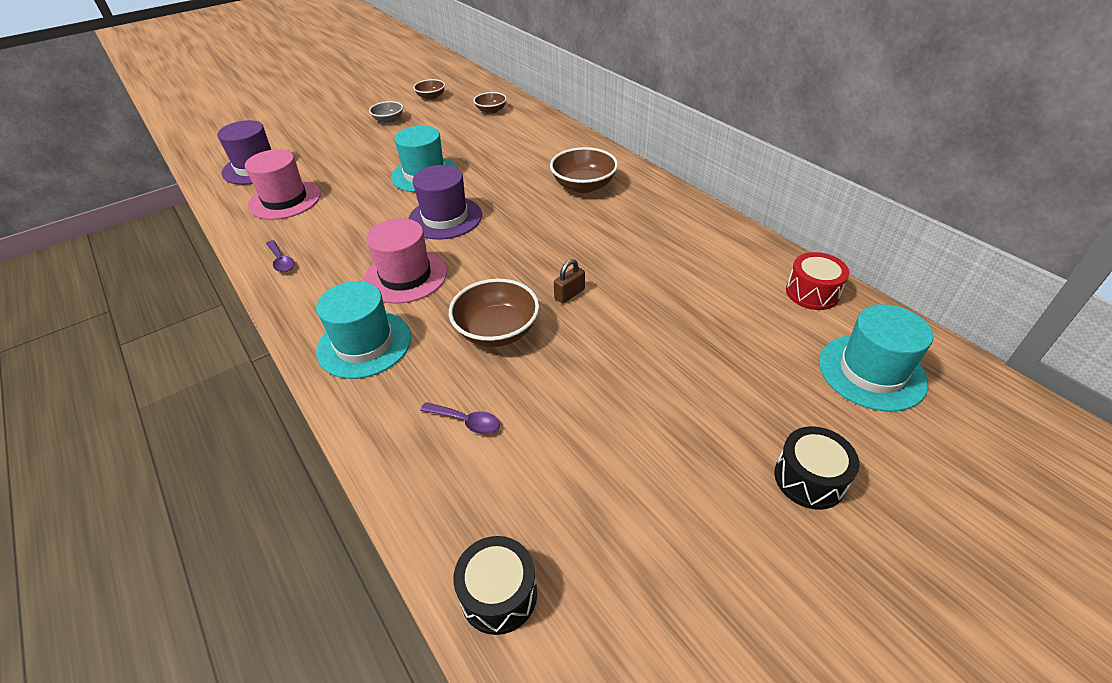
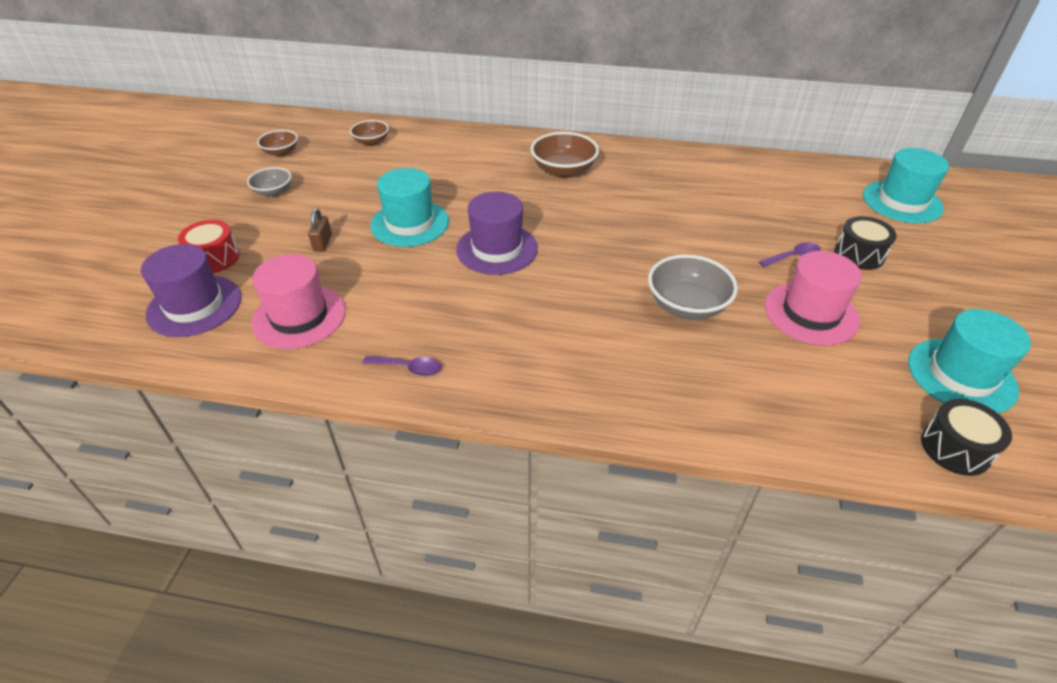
camera: 45 degrees left, 0 degrees up
(364, 344) = (612, 378): turquoise hat -> turquoise hat (961, 375)
(405, 276) = (549, 311): pink hat -> pink hat (811, 313)
(466, 421) = (773, 374): purple spoon -> purple spoon (793, 257)
(497, 331) = (687, 305): brown bowl -> grey bowl
(569, 294) = (688, 252): brown padlock -> brown padlock (323, 243)
(809, 479) = (964, 275): black drum -> black drum (859, 254)
(812, 293) = (811, 173): red drum -> red drum (214, 258)

